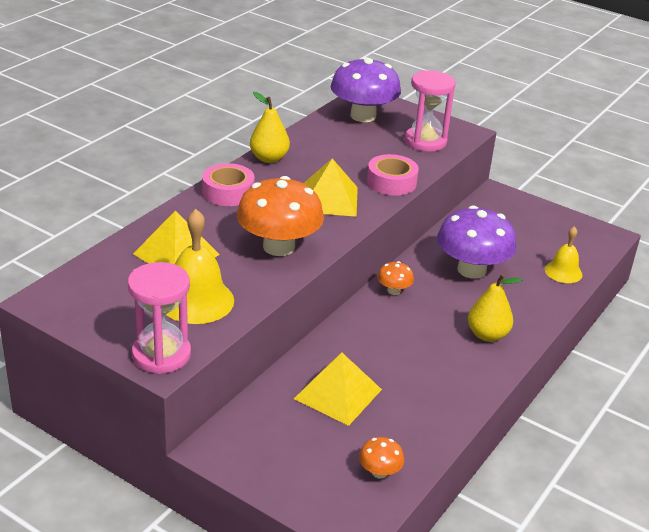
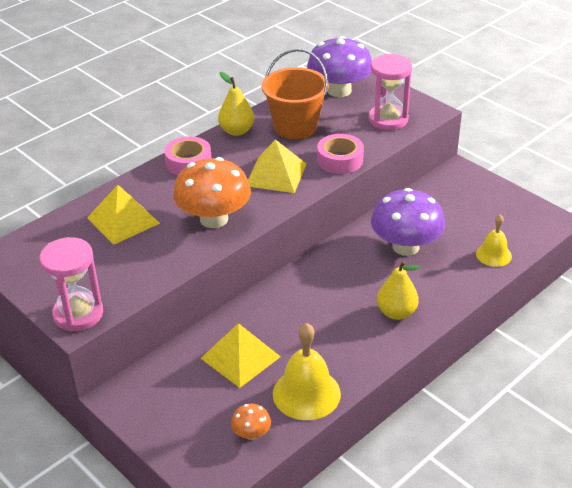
camera: 15 degrees right, 5 degrees up
(196, 300) = (125, 266): yellow bell -> yellow bell (306, 393)
(331, 152) = (295, 127): none -> orange bucket
(394, 290) = (325, 262): orange mushroom -> none

